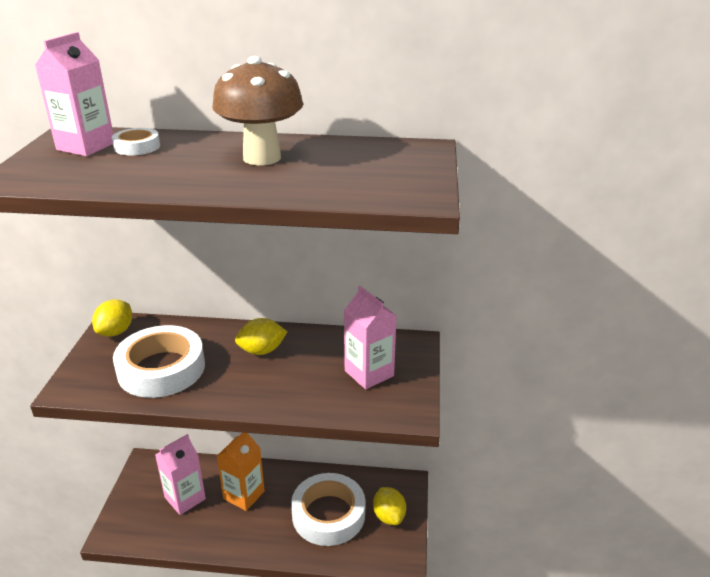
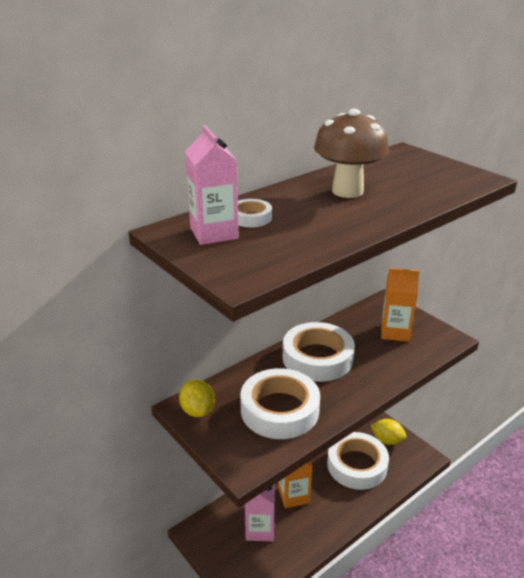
camera: 45 degrees left, 0 degrees up
(262, 351) = (317, 358): yellow lemon -> white tape
(369, 373) = (395, 332): pink carton -> orange carton

